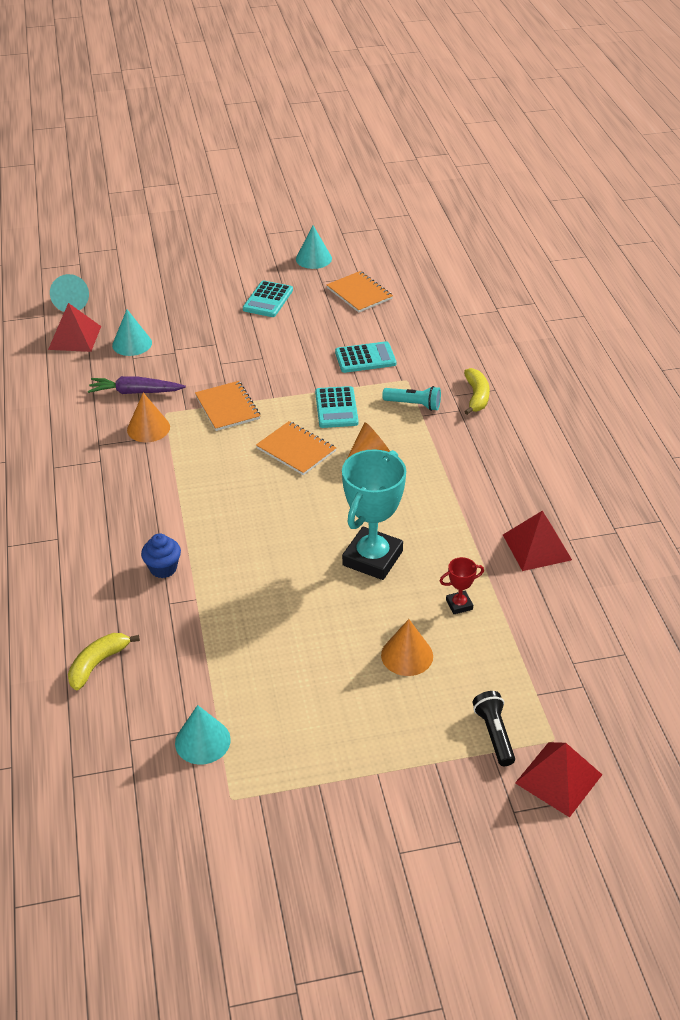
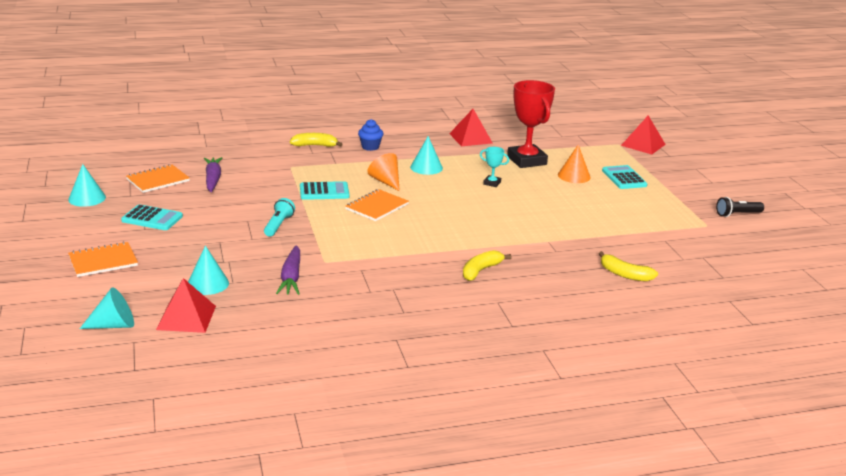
camera: 95 degrees left, 15 degrees down
(128, 529) = (480, 271): none -> yellow banana
(148, 428) = (347, 268): orange cone -> none
(163, 568) = (521, 254): blue cupcake -> blue cupcake (370, 147)
(202, 741) = (671, 235): turquoise cone -> turquoise cone (426, 167)
(227, 407) = (319, 234): orange notebook -> orange notebook (103, 261)
(364, 327) = (213, 179): none -> purple carrot
(365, 358) = (258, 180): turquoise calculator -> turquoise calculator (624, 178)
(372, 558) = (492, 183): turquoise trophy -> turquoise trophy, size x0.44
(414, 404) = (322, 165): turquoise flashlight -> turquoise flashlight (278, 225)
(459, 605) = (526, 160): red trophy -> red trophy, size x2.27
(494, 734) = (622, 157): black flashlight -> black flashlight (737, 214)

